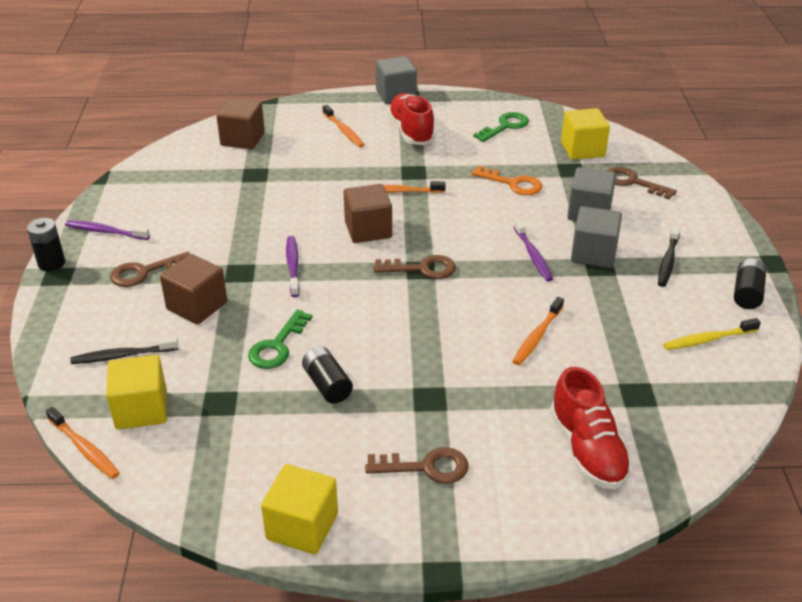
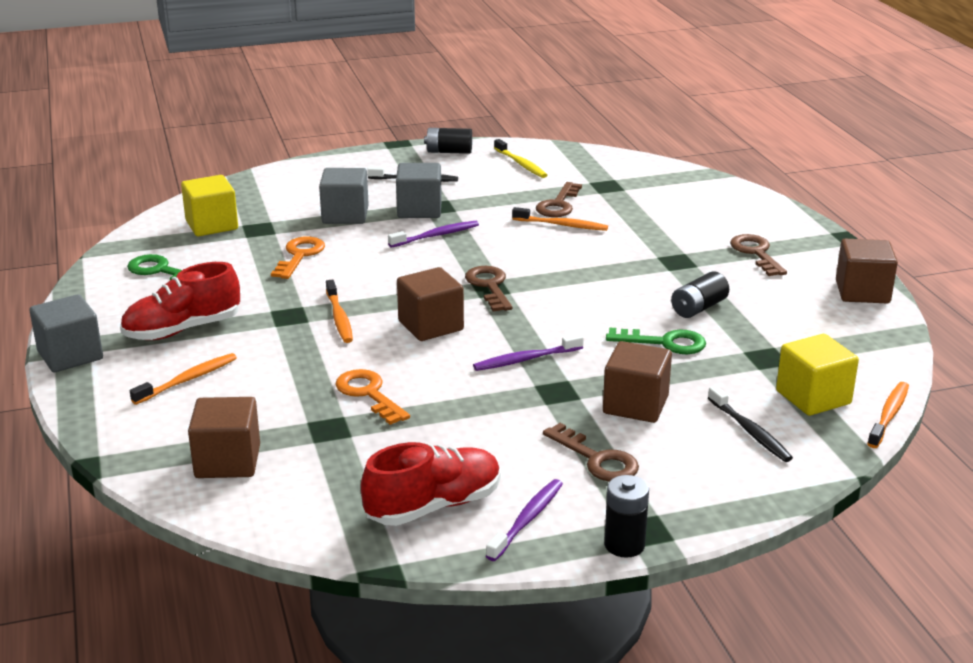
camera: 105 degrees left, 10 degrees down
(105, 232) = (527, 520): purple toothbrush -> purple toothbrush turned 150 degrees counterclockwise
(286, 192) = (369, 394): none -> orange key
(302, 526) = (862, 292): yellow cube -> brown cube
(587, 450) = (684, 199): red shoe -> red shoe (433, 506)
(633, 182) = (278, 198): brown key -> brown key (558, 204)

